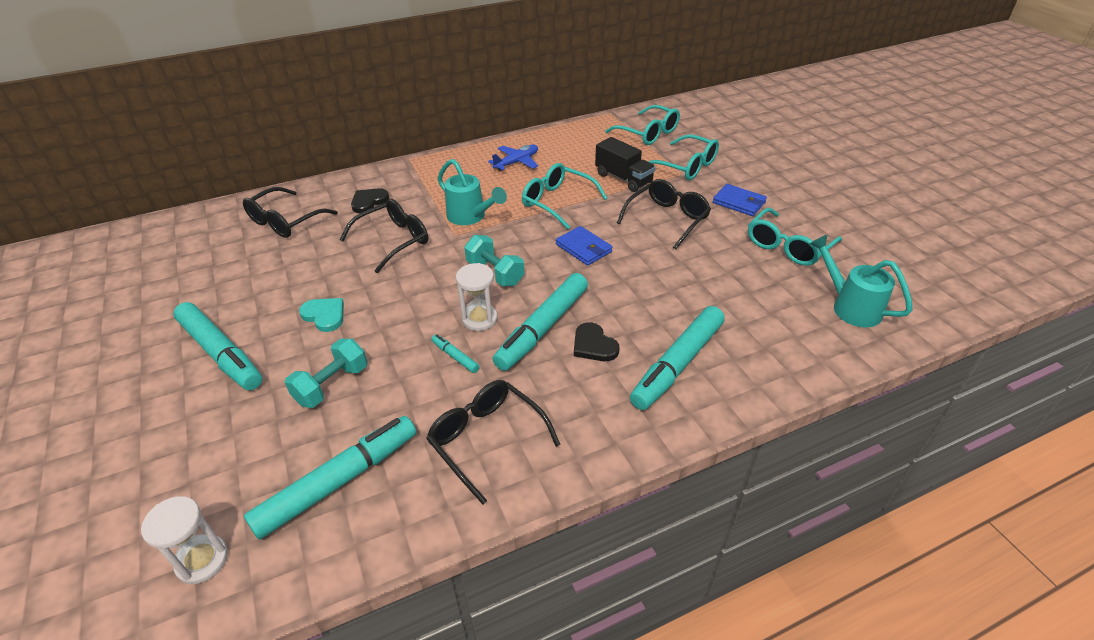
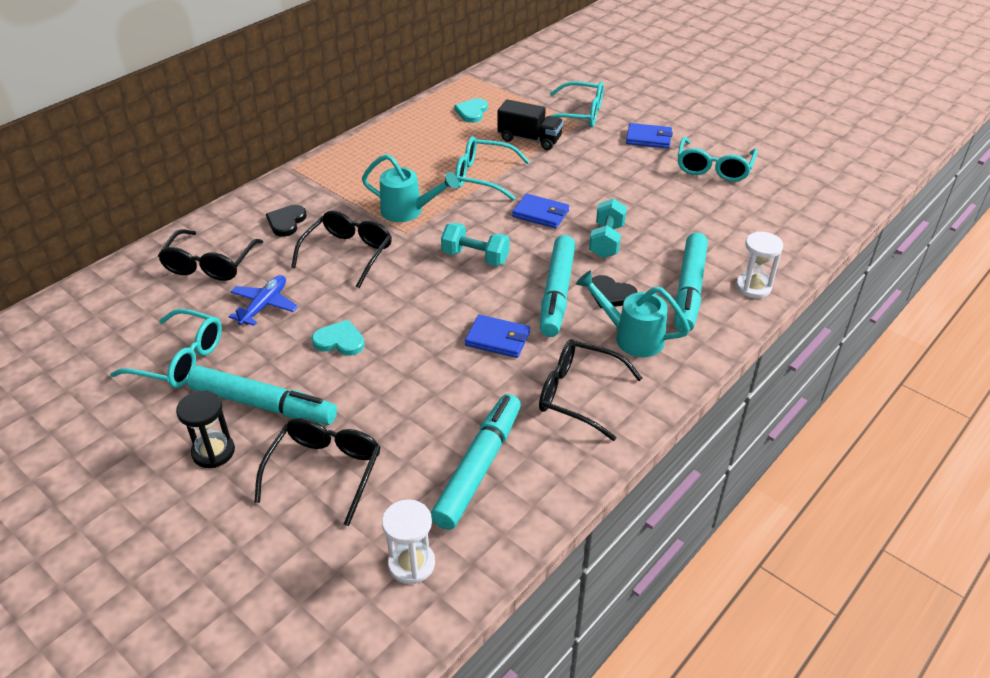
camera: 25 degrees left, 0 degrees up
(150, 382) = (213, 452): none -> black hourglass
(332, 385) = (402, 396): turquoise dumbbell -> turquoise dumbbell (606, 241)
(455, 357) = (498, 339): turquoise marker -> blue wallet
(479, 319) = (493, 301): white hourglass -> white hourglass (753, 287)
(517, 162) = (411, 146): blue plane -> blue plane (264, 305)
(590, 145) = (472, 112): none -> turquoise heart
(648, 133) = (521, 88): turquoise glasses -> turquoise glasses (180, 360)
(667, 219) = (596, 168): black glasses -> black glasses (325, 471)
(850, 306) = (791, 206): turquoise watering can -> turquoise watering can (631, 337)

